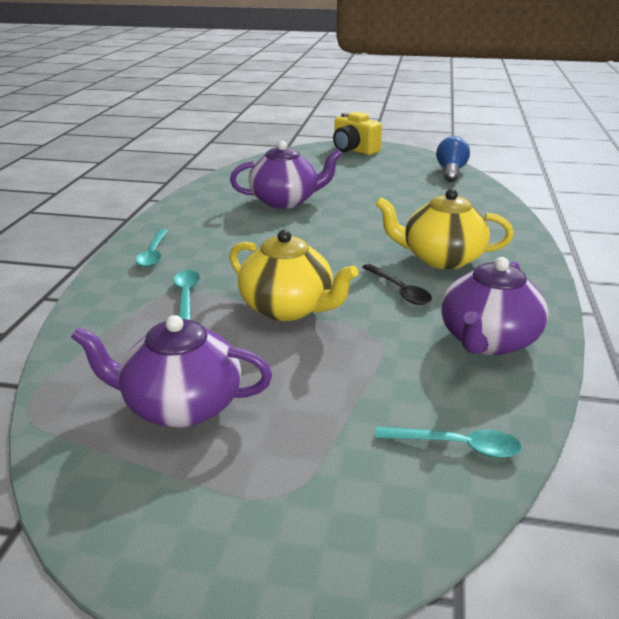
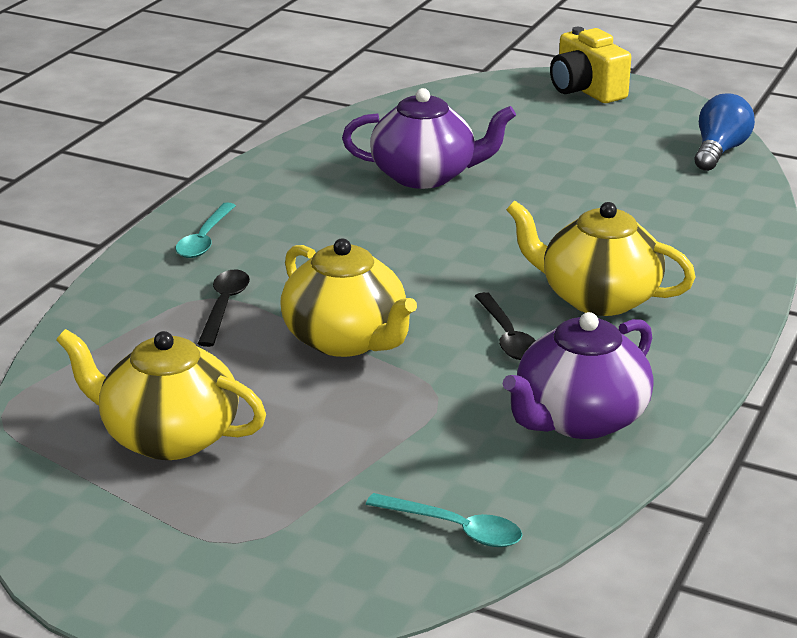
camera: 15 degrees right, 0 degrees up
(181, 405) = (168, 437): purple teapot -> yellow teapot
(186, 297) = (224, 306): turquoise spoon -> black spoon

